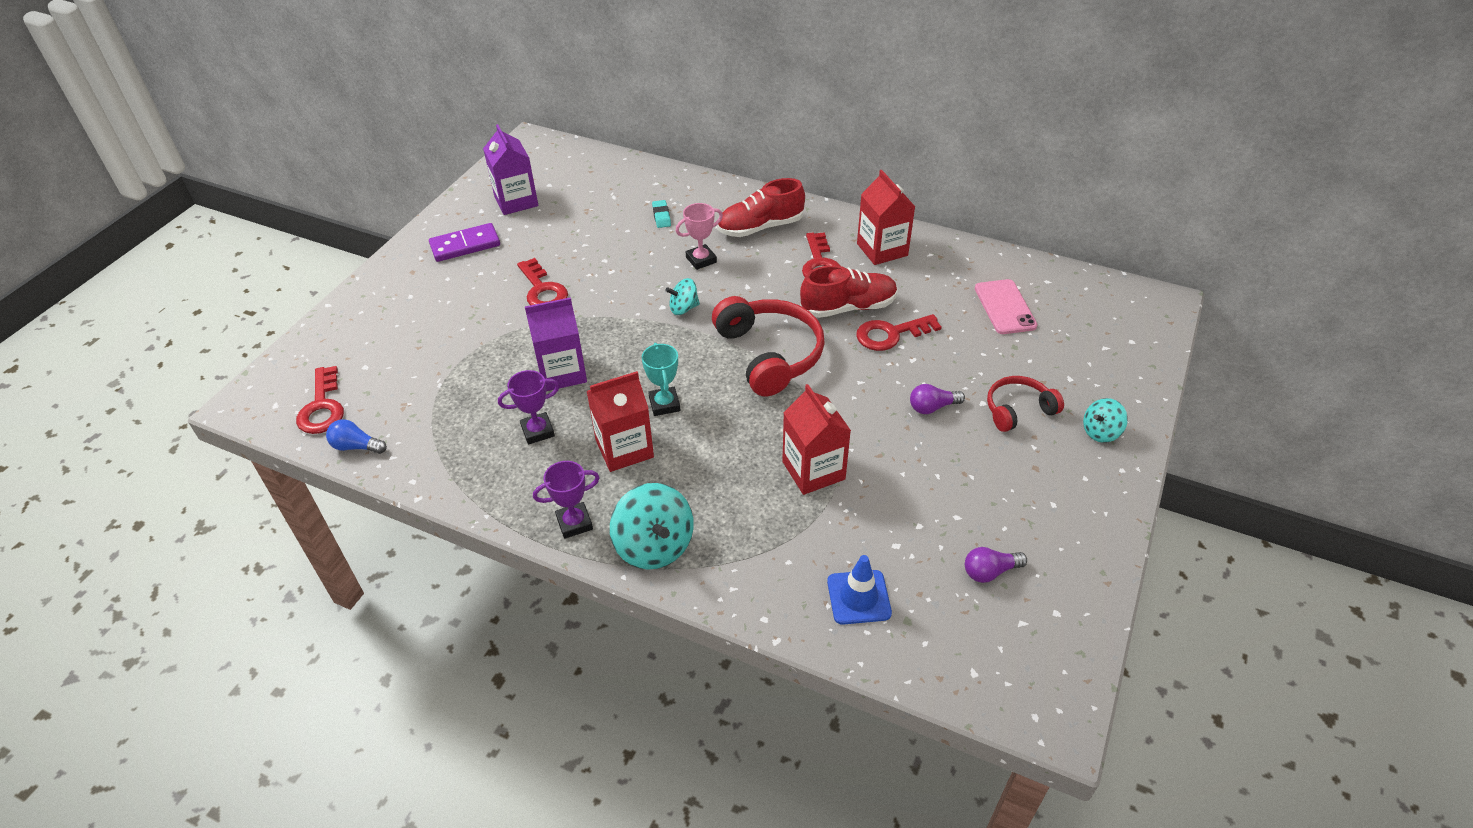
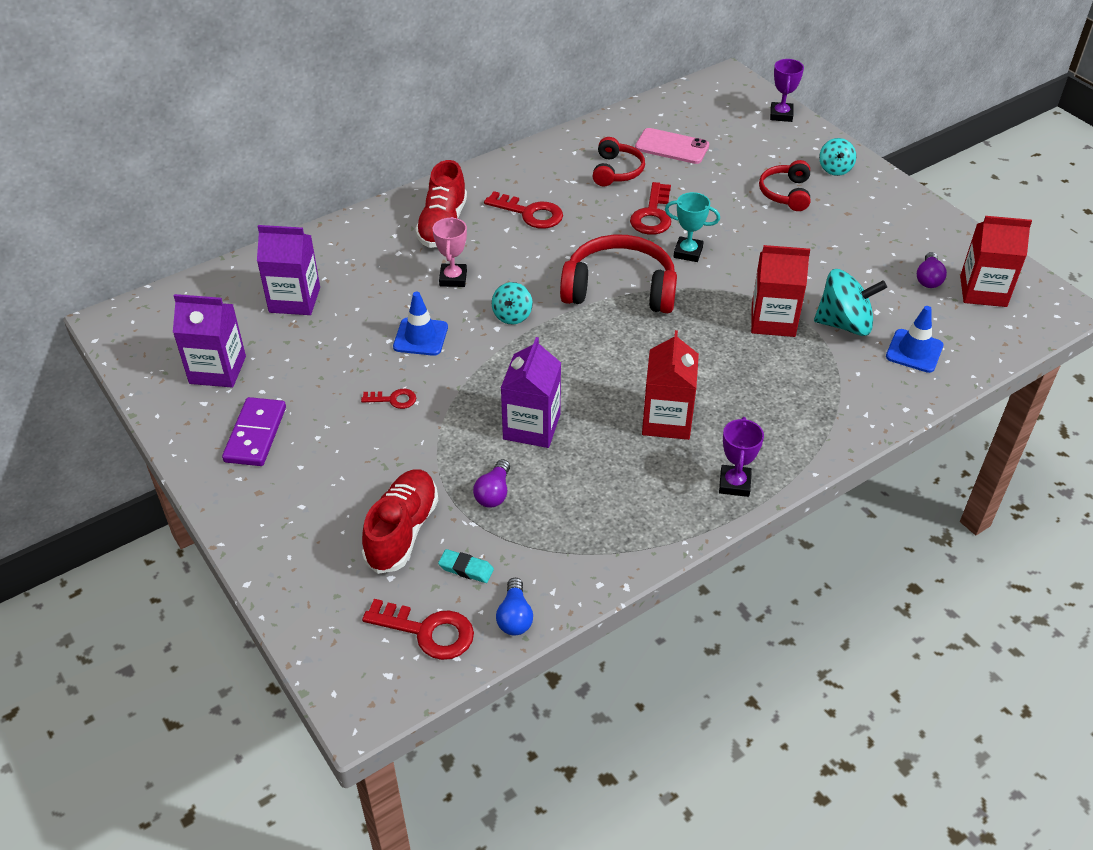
camera: 60 degrees left, 0 degrees up
(356, 446) = (515, 617): blue light bulb -> blue light bulb turned 45 degrees counterclockwise
(538, 431) = (599, 470): purple trophy -> purple trophy (781, 115)
(542, 290) = (393, 399): red key -> red key, size x0.56
(612, 199) = (294, 300): none -> purple carton
(620, 273) = (420, 337): none -> blue traffic cone
(654, 546) = (793, 442): turquoise spinning top -> turquoise spinning top (844, 324)
(661, 216) = (359, 278): turquoise eraser -> turquoise eraser (466, 568)
(664, 404) = (630, 375): turquoise trophy -> turquoise trophy (688, 252)
(848, 307) = (600, 222): red shoe -> red shoe (402, 531)
(882, 249) = (544, 173): red carton -> red carton (983, 291)
(930, 288) = (616, 171): none -> red headphones
(932, 407) = (751, 231): purple light bulb -> purple light bulb (494, 493)

